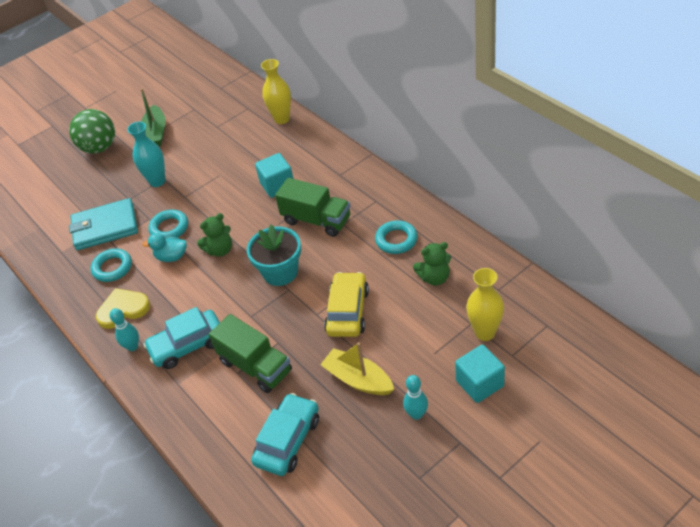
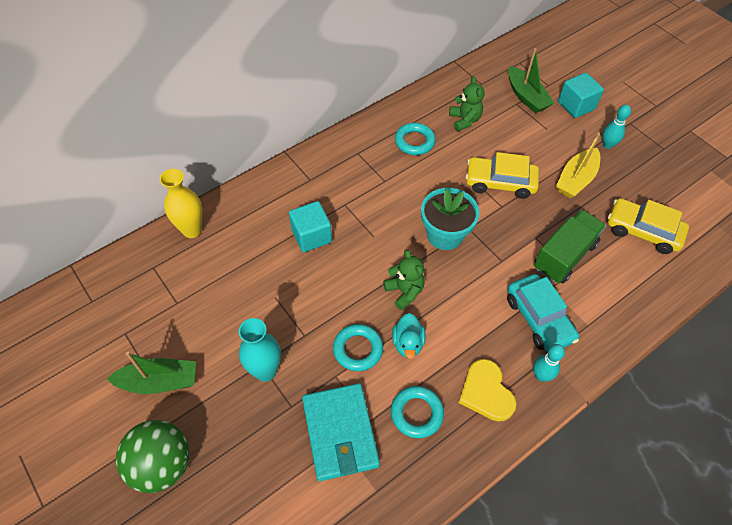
camera: 95 degrees left, 10 degrees up
(288, 440) = (642, 231): turquoise car -> yellow car
(316, 220) = (375, 202): green truck -> none
(485, 332) = (526, 97): yellow vase -> green boat

